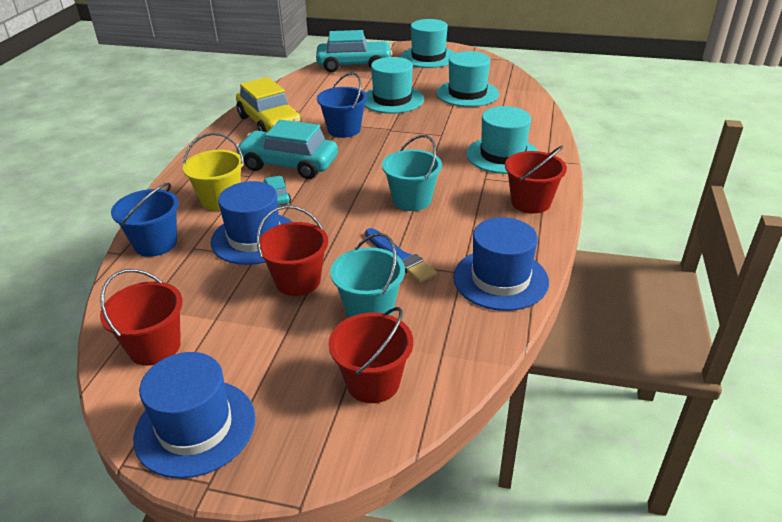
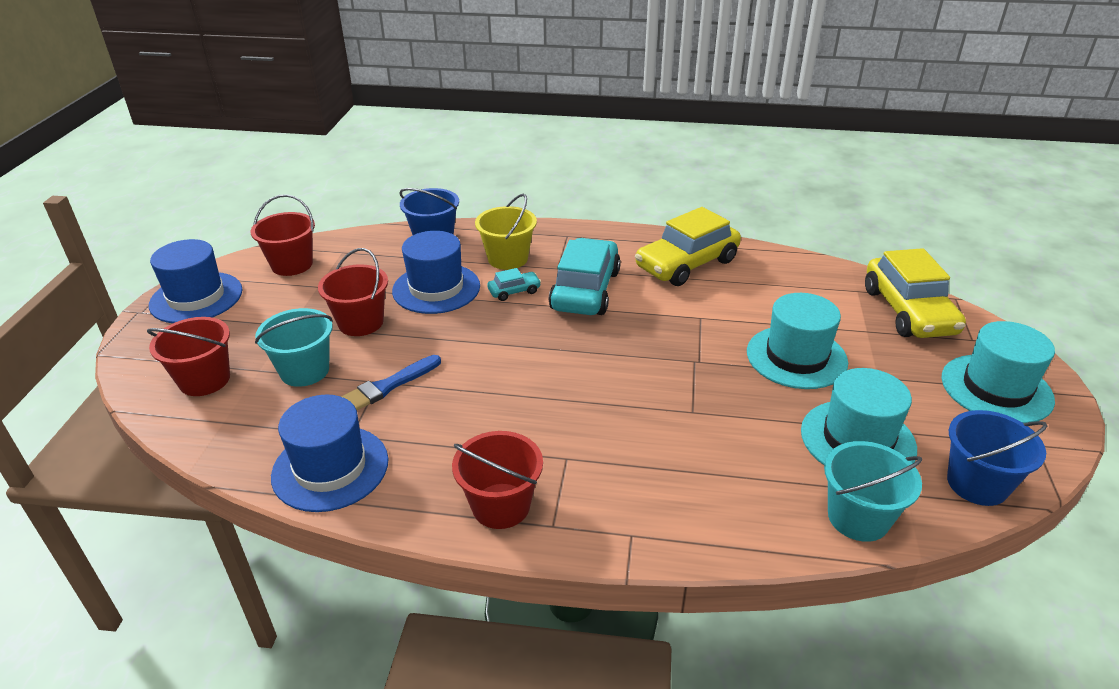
camera: 85 degrees right, 0 degrees up
(344, 130) = (684, 321): blue bucket -> blue bucket (977, 484)
(354, 65) = (908, 311): turquoise car -> yellow car
(411, 200) = (507, 390): turquoise bucket -> turquoise bucket (858, 517)
(502, 155) = (639, 479): turquoise hat -> none

